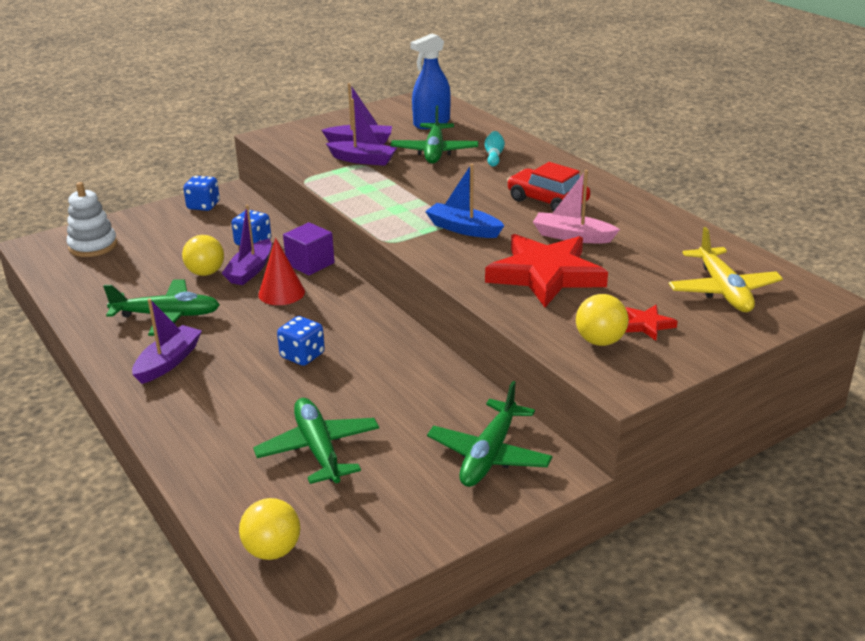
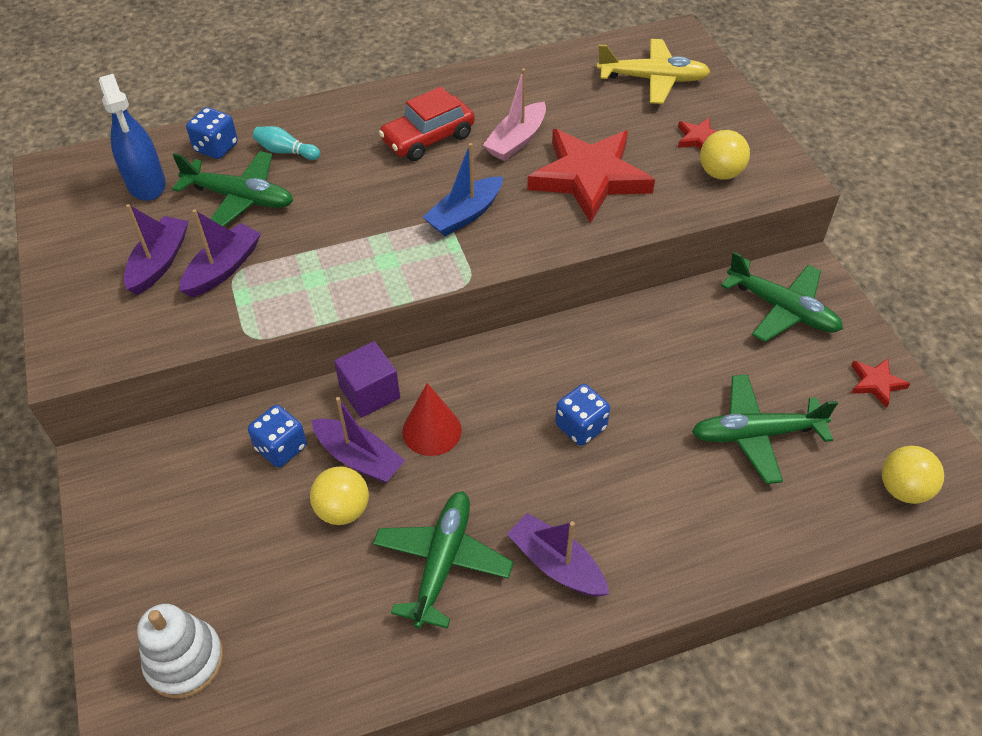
camera: 75 degrees left, 20 degrees up
(203, 206) = (127, 500): blue dice -> blue dice (216, 147)
(409, 527) = (876, 383): none -> red star

